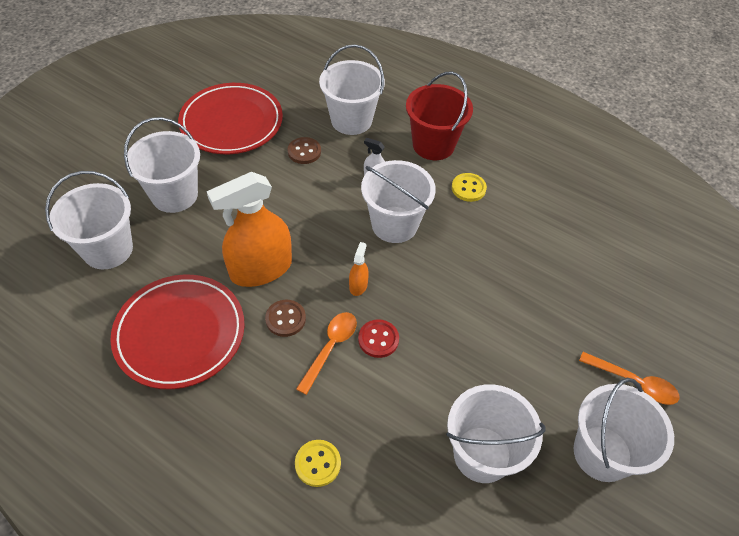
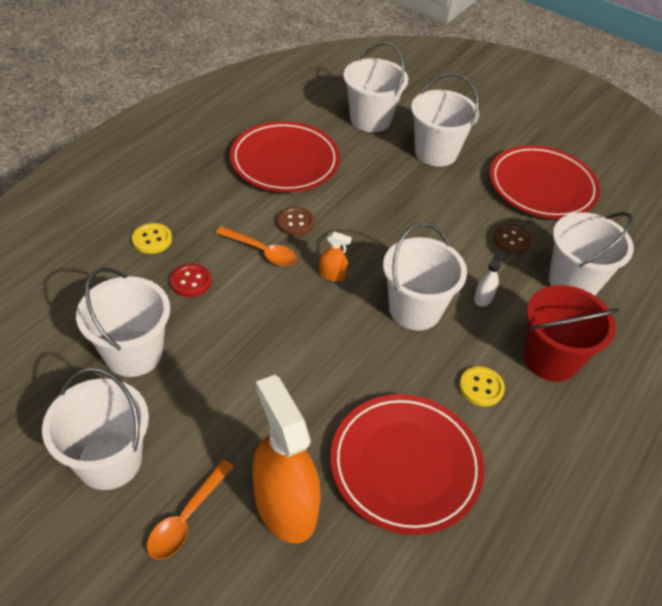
camera: 90 degrees right, 5 degrees down
(261, 269) = (352, 207): orange spray bottle -> orange spray bottle (285, 505)
(378, 339) = (268, 286): red button -> red button (191, 282)
(548, 238) = (405, 465): none -> red plate

